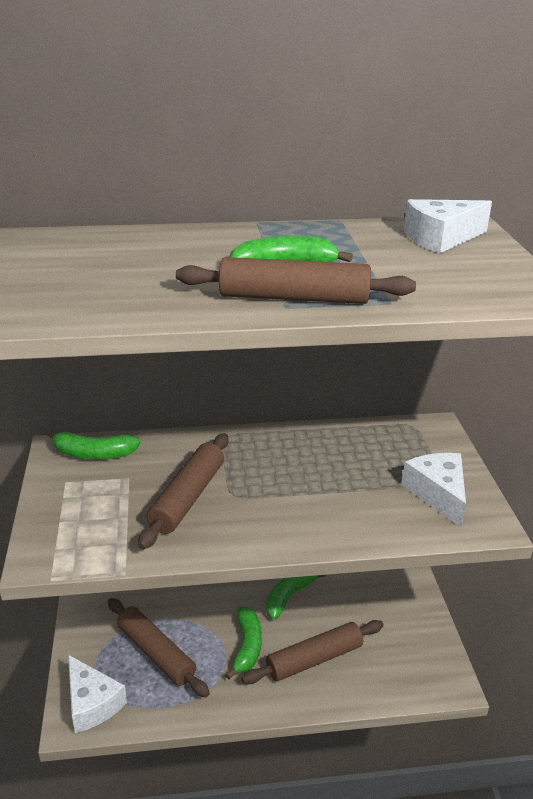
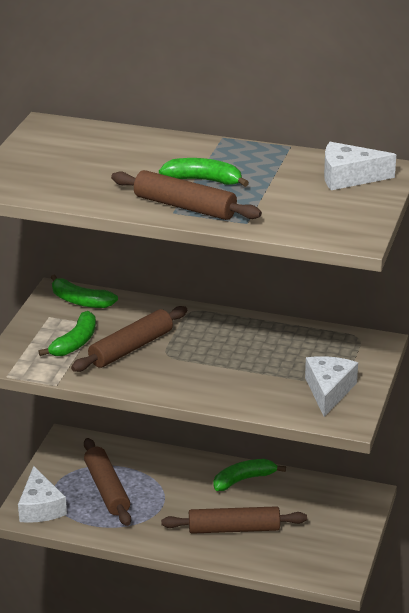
camera: 25 degrees right, 0 degrees up
(247, 646) = (183, 505): green banana -> green banana (75, 343)

